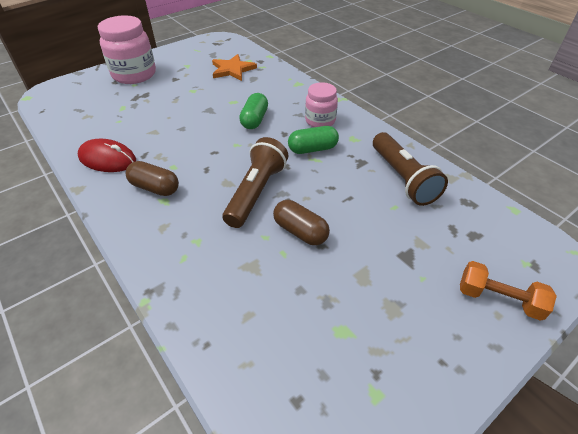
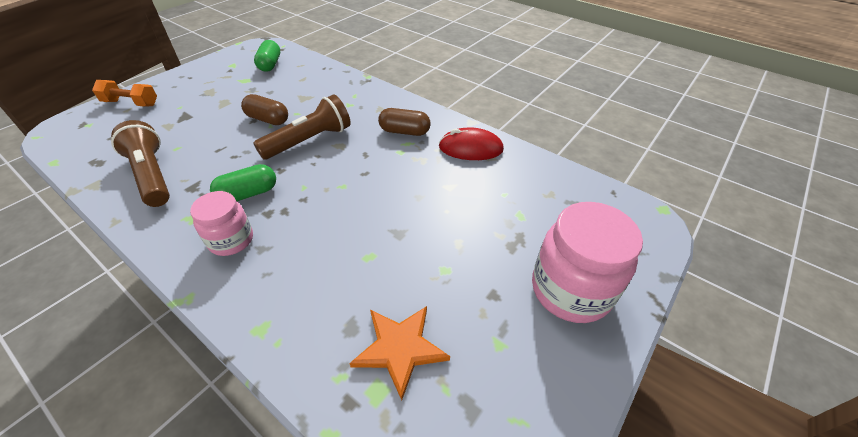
camera: 165 degrees right, 0 degrees up
(254, 120) = (327, 225): green capsule -> green capsule (270, 64)
(256, 192) = (309, 141): brown flashlight -> brown flashlight turned 135 degrees counterclockwise

